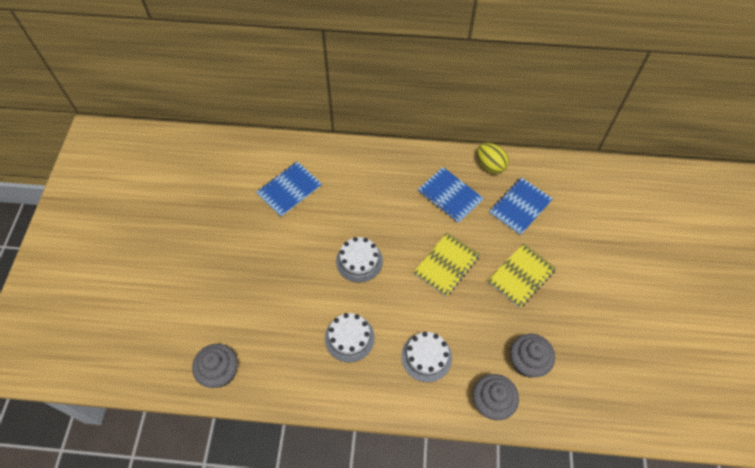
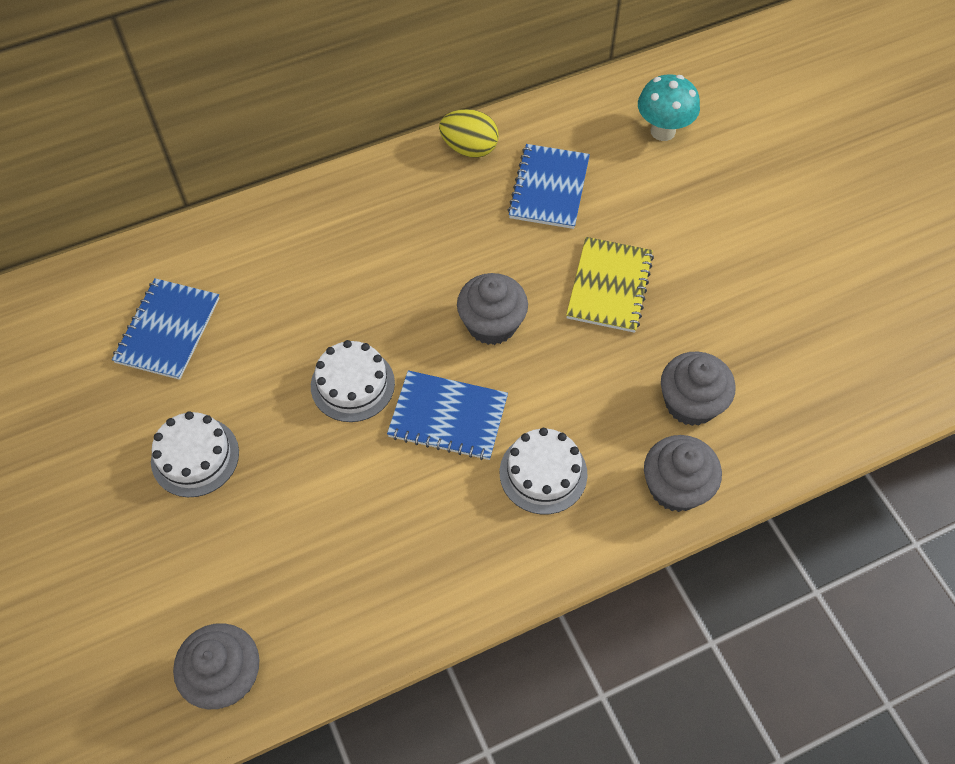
camera: 30 degrees left, 0 degrees up
(349, 338) = (408, 508): white cake -> white cake (195, 456)
(446, 265) = (492, 324): yellow notebook -> grey cupcake
(450, 196) = (435, 220): blue notebook -> blue notebook (448, 417)
(603, 204) = (662, 131): none -> turquoise mushroom

